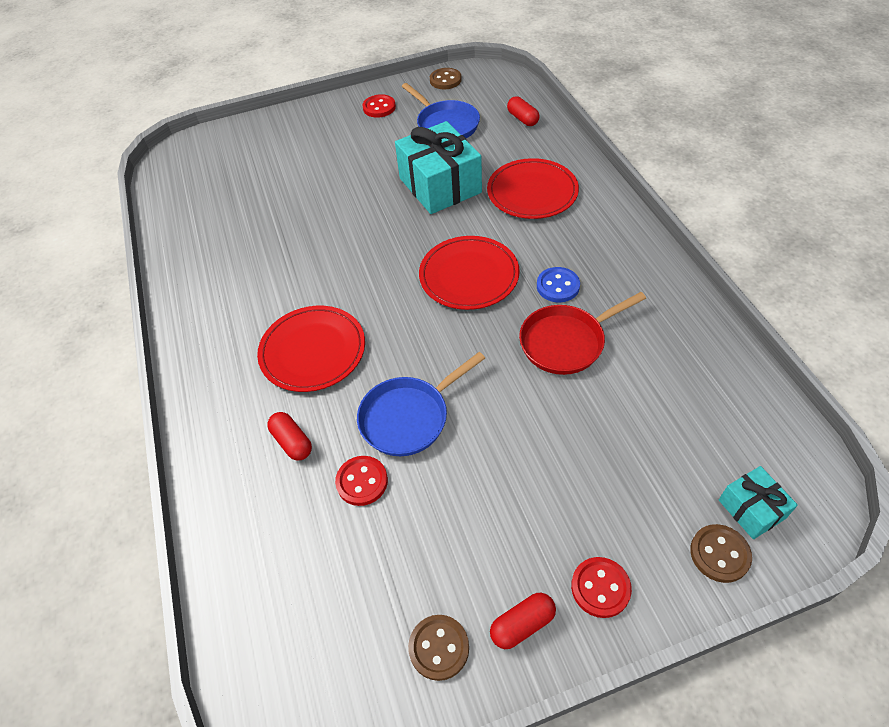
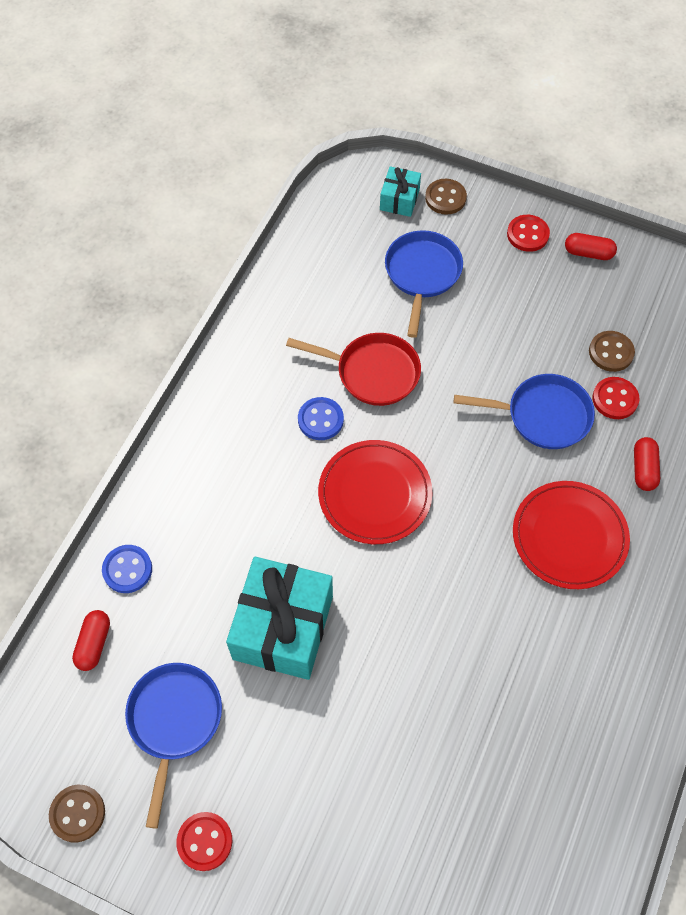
camera: 140 degrees left, 10 degrees up
(439, 648) = (644, 278): brown button -> brown button (611, 352)
(532, 192) = (216, 532): red plate -> none
(552, 148) = (127, 569): none -> blue button
(634, 451) = (422, 274): none -> blue pan

